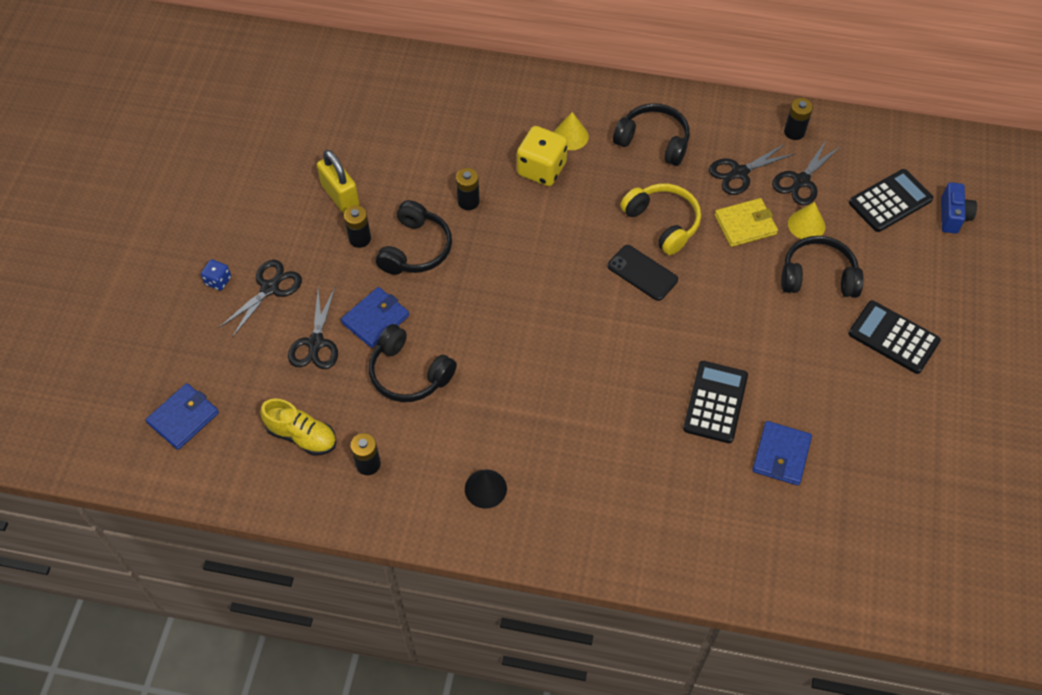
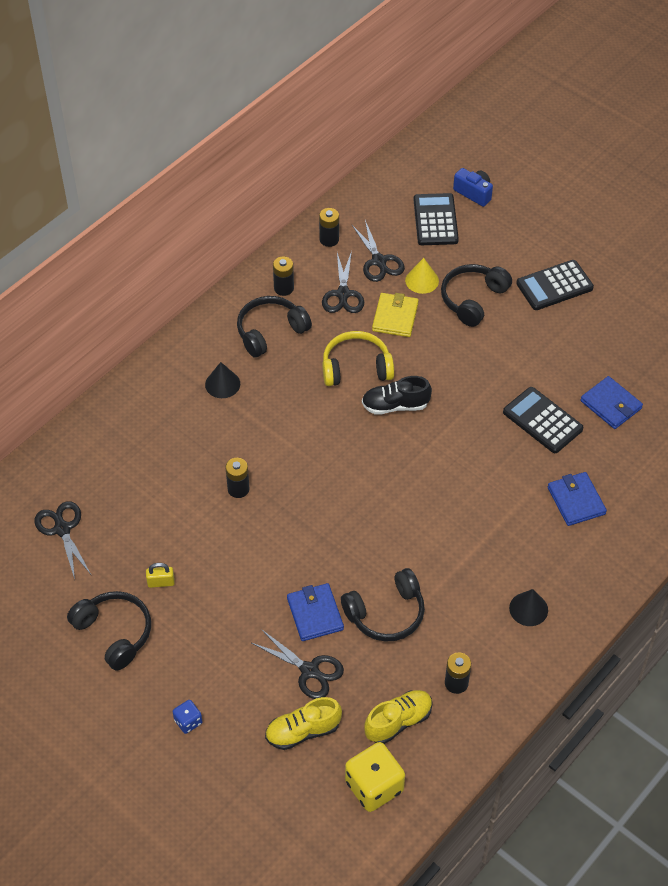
camera: 60 degrees left, 5 degrees down
(183, 418) = (321, 810): blue wallet -> blue wallet (576, 501)
(252, 367) = (302, 731): none -> yellow shoe
(270, 288) = (225, 682): black scissors -> black scissors (62, 529)
(340, 196) = (161, 582): yellow padlock -> yellow padlock, size x0.55
(360, 239) = (220, 588): black battery -> black battery (284, 288)
(416, 249) = (261, 551): black headphones -> black headphones (114, 633)
(541, 169) = (242, 421): yellow dice -> yellow dice (374, 786)
(570, 136) = (222, 384): yellow cone -> black cone
(642, 273) = (395, 405): black phone -> black shoe

